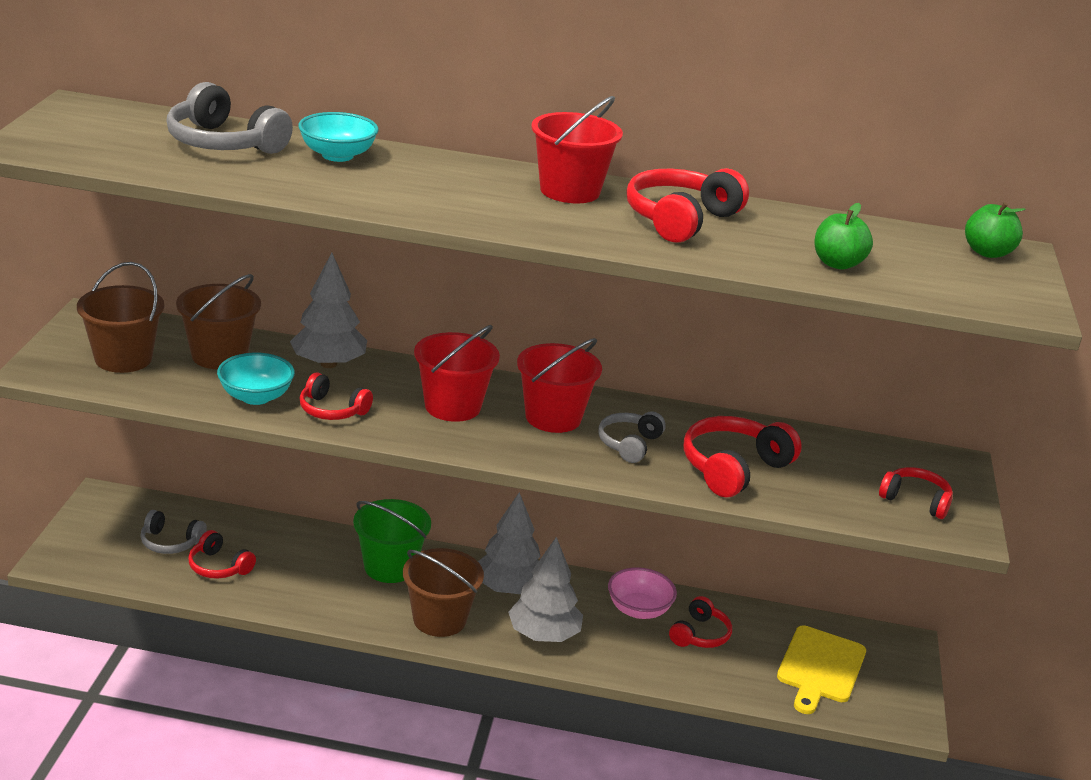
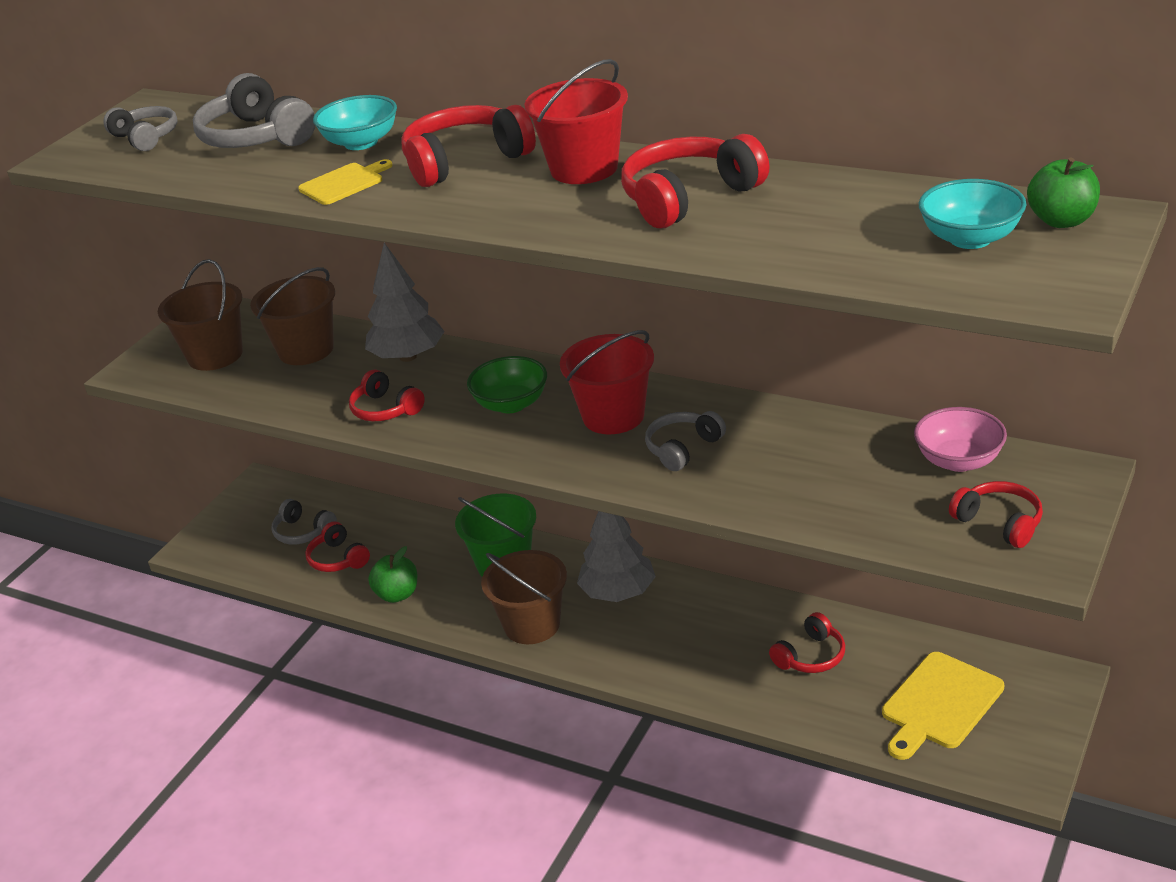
camera: 25 degrees right, 5 degrees up
(101, 135) = (146, 137): none -> grey headphones
(256, 397) = (318, 395): turquoise bowl -> turquoise bowl (970, 239)
(349, 189) = (344, 183): none -> yellow cutting board
(452, 406) = (511, 404): red bucket -> green bowl
(544, 635) = (635, 647): grey tree -> none
(639, 610) = (752, 623): pink bowl -> pink bowl (959, 461)
(733, 468) = (790, 479): red headphones -> red headphones (465, 161)
(837, 264) = (845, 246): green apple -> green apple (397, 594)

